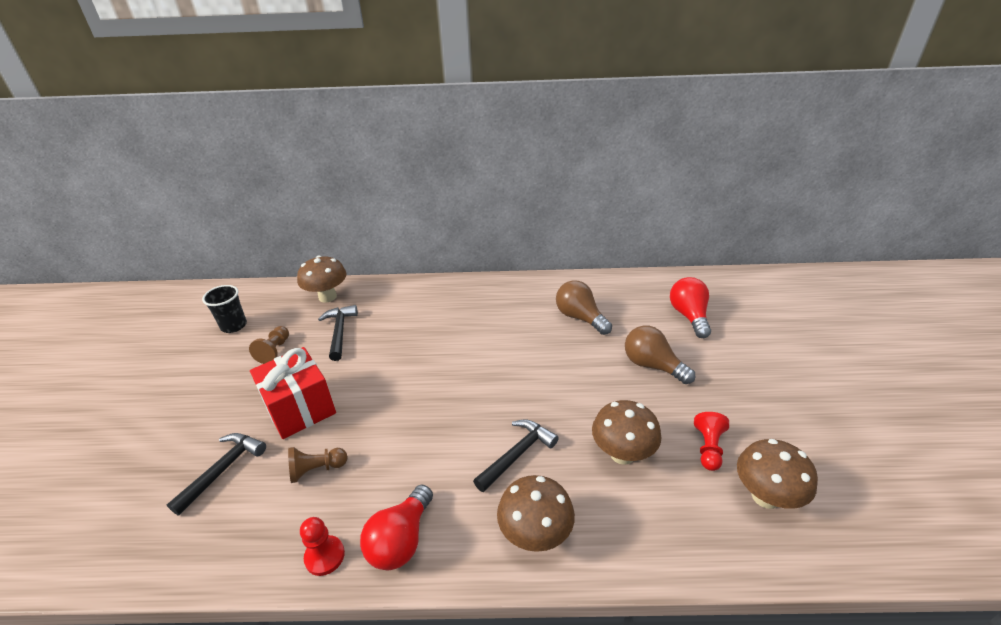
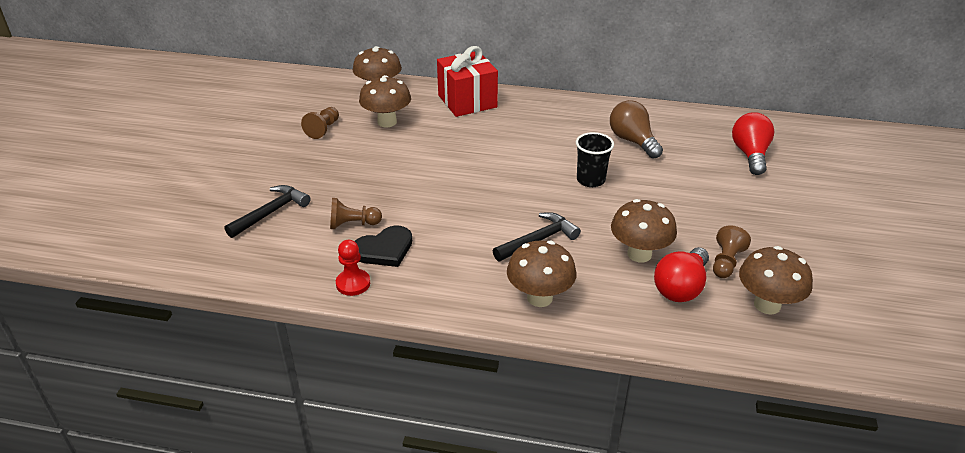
camera: 10 degrees right, 0 degrees up
(234, 326) = (286, 104): black cup -> black cup (590, 180)
(300, 408) = (342, 178): red gift -> red gift (467, 101)
(339, 332) = (387, 122): black hammer -> brown mushroom
(355, 498) = (384, 249): none -> black heart
(401, 540) = (420, 283): red light bulb -> red light bulb (681, 287)
(652, 365) = (694, 191): brown light bulb -> none
(708, 448) = (726, 262): red pawn -> brown pawn

